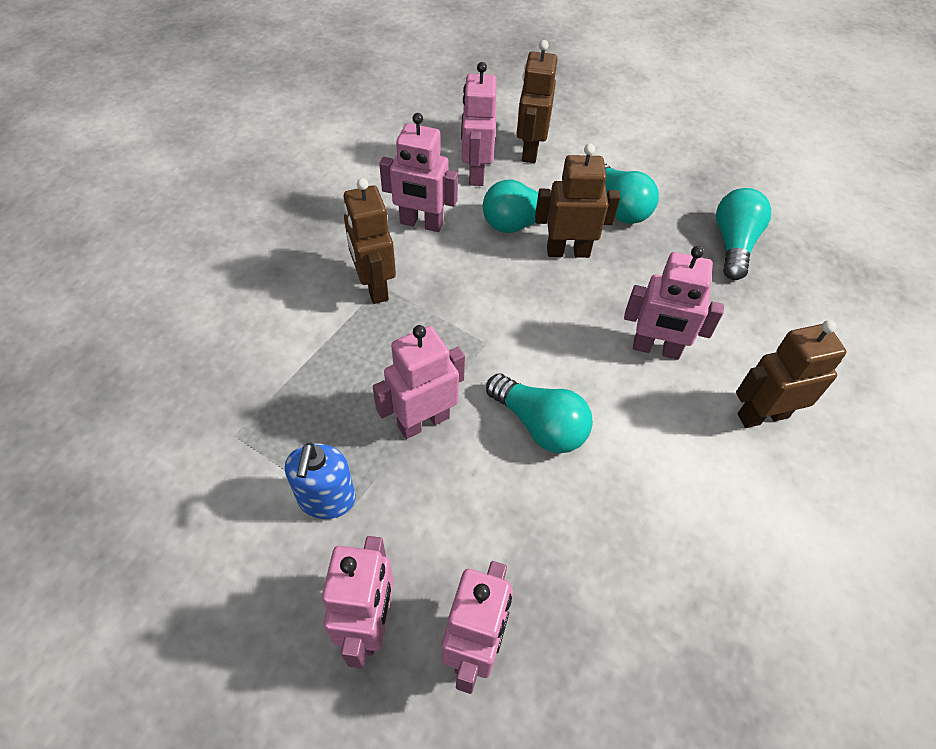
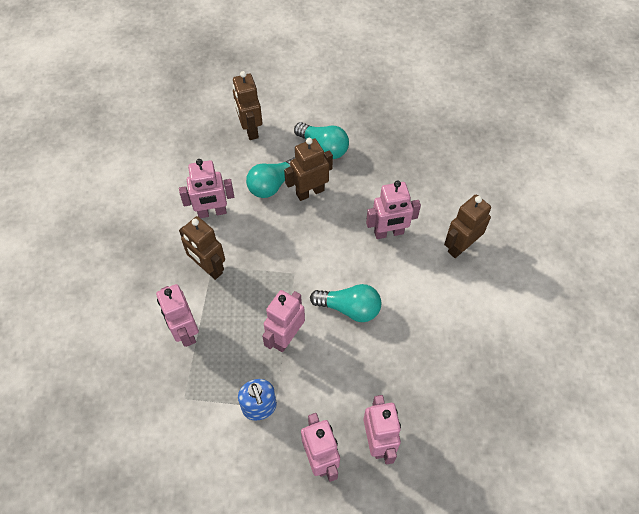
camera: 25 degrees left, 5 degrees up
(476, 173) = (225, 161): pink robot -> pink robot (185, 332)
(733, 244) = (400, 145): turquoise light bulb -> none

